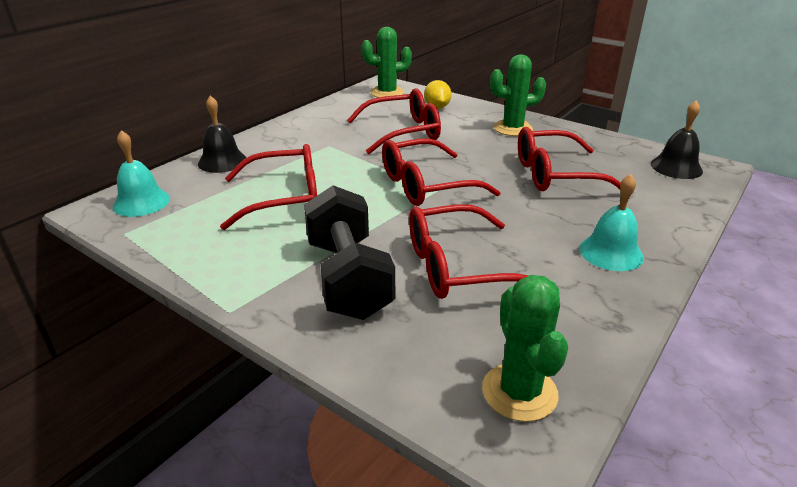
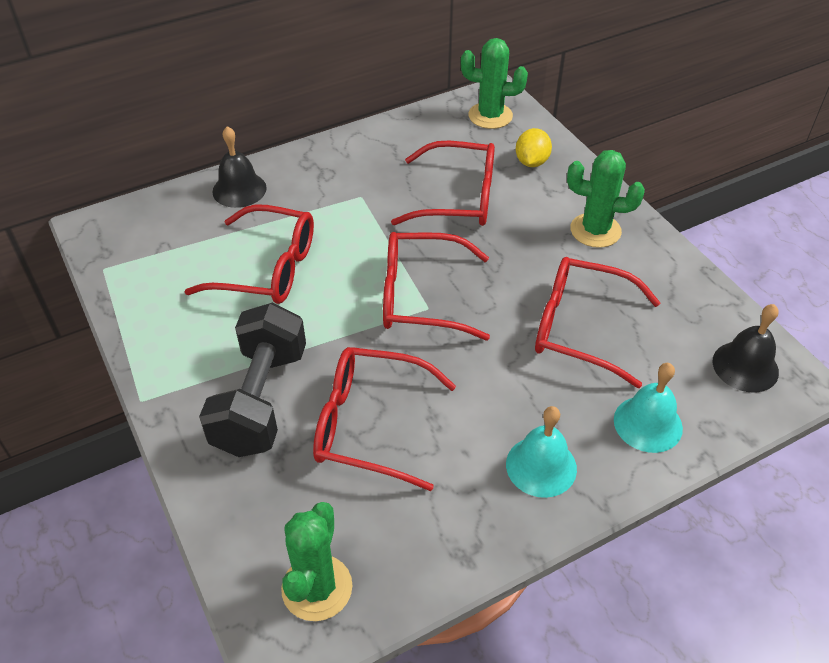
camera: 25 degrees right, 15 degrees up
(141, 202) = (136, 229): turquoise bell -> turquoise bell (648, 423)

